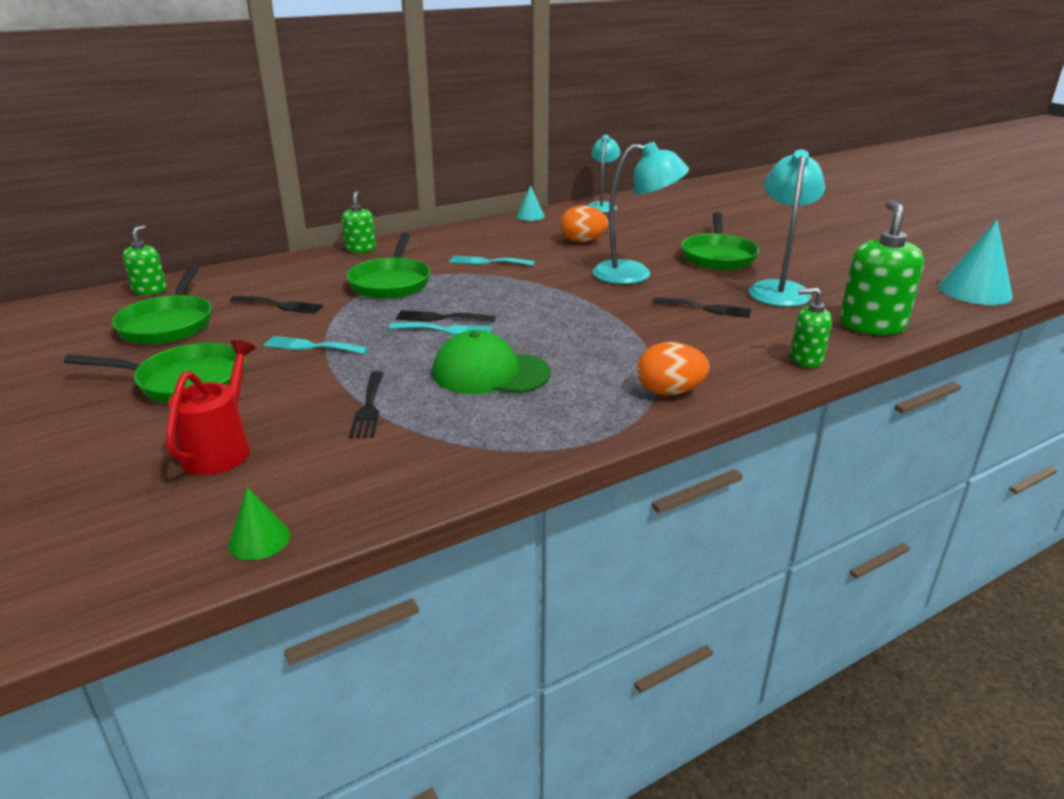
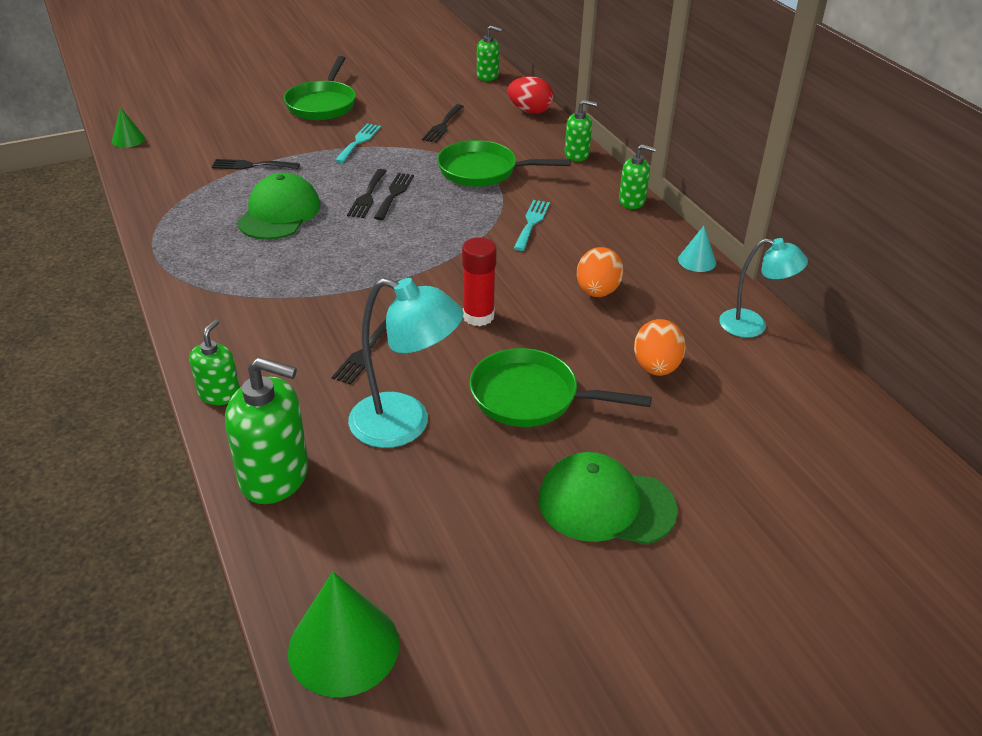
camera: 95 degrees right, 10 degrees up
(168, 324) = (419, 89): green pan -> none
(220, 449) = (228, 122): red watering can -> none
(257, 268) = (530, 111): none -> red egg
(446, 231) = (632, 201): none -> green soap dispenser
(446, 330) = (367, 196): turquoise fork -> black fork
(634, 274) = (478, 316): turquoise lamp -> red glue stick
(669, 391) = (203, 296): orange egg -> orange egg (656, 367)
(797, 238) = (605, 504): none -> green cap
(975, 291) = (343, 647): turquoise cone -> green cone

